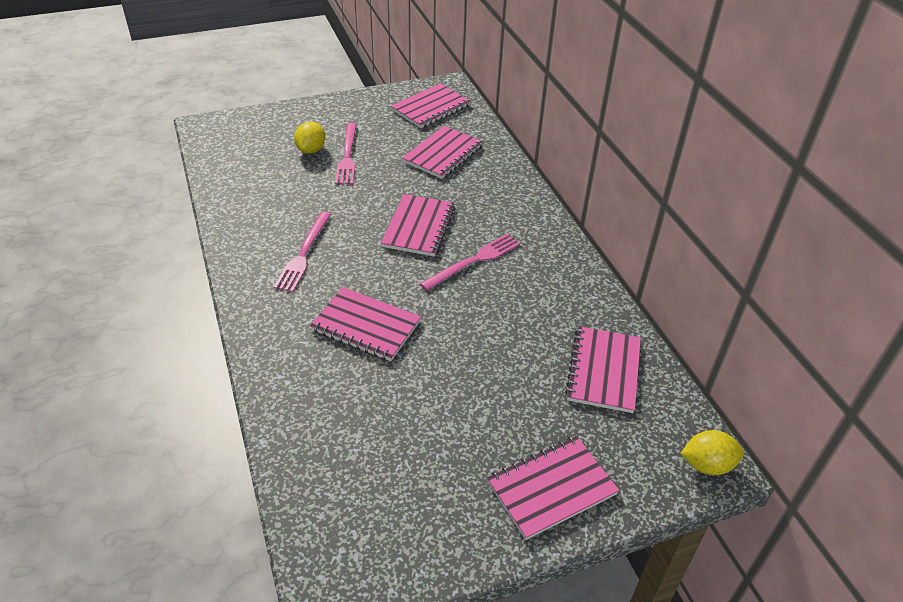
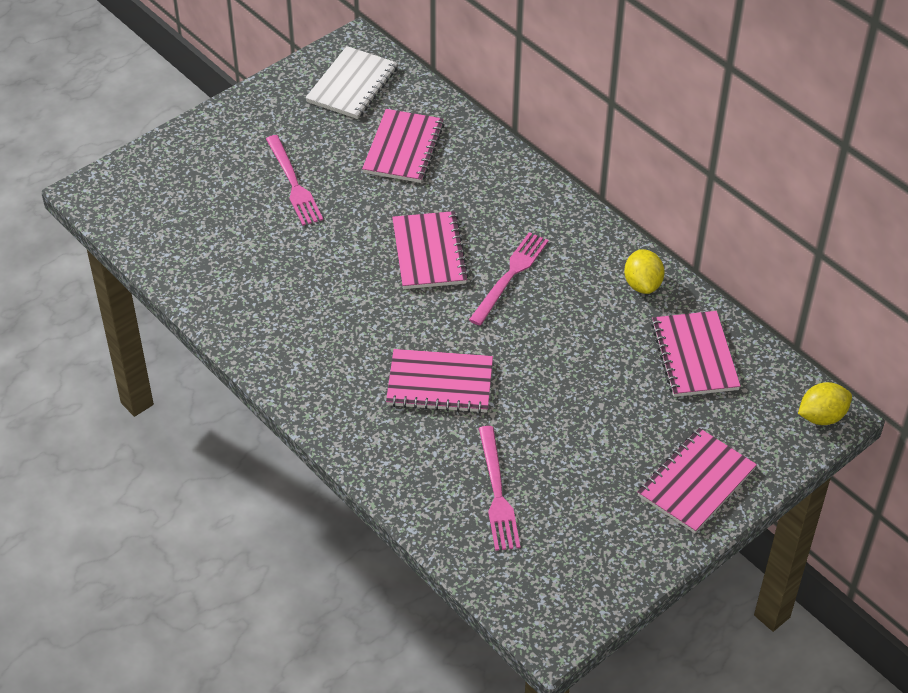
camera: 20 degrees left, 5 degrees up
(303, 254) = (323, 323): pink fork -> pink fork (497, 493)
(311, 150) = (245, 187): yellow lemon -> yellow lemon (642, 284)
(430, 108) = (352, 85): pink notebook -> white notebook

